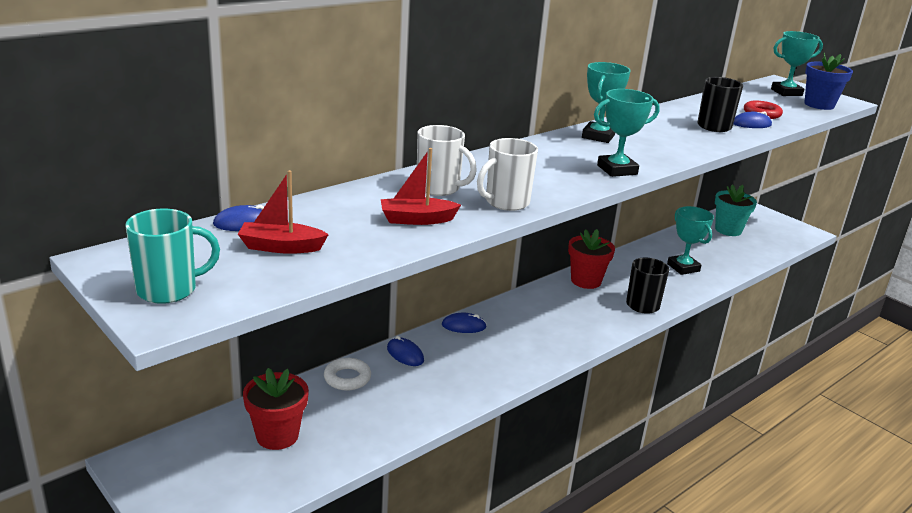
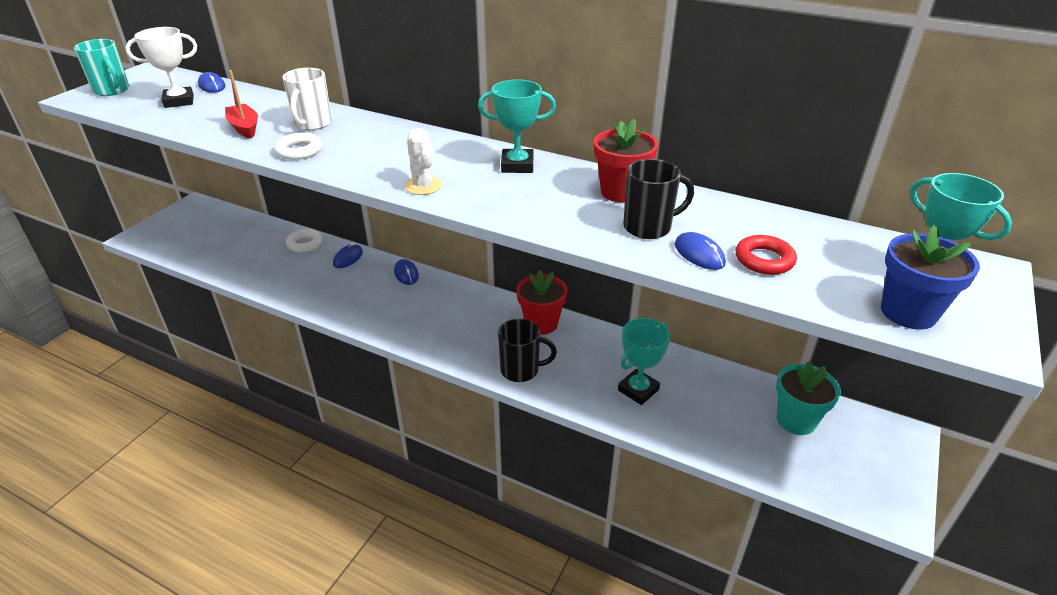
camera: 70 degrees right, 10 degrees up
(277, 435) = (230, 238): red flower pot -> red flower pot (621, 192)
(281, 247) = (179, 101): red boat -> white trophy
(506, 202) = (299, 151): white mug -> white ring
(617, 170) = (423, 186): turquoise trophy -> white cactus

